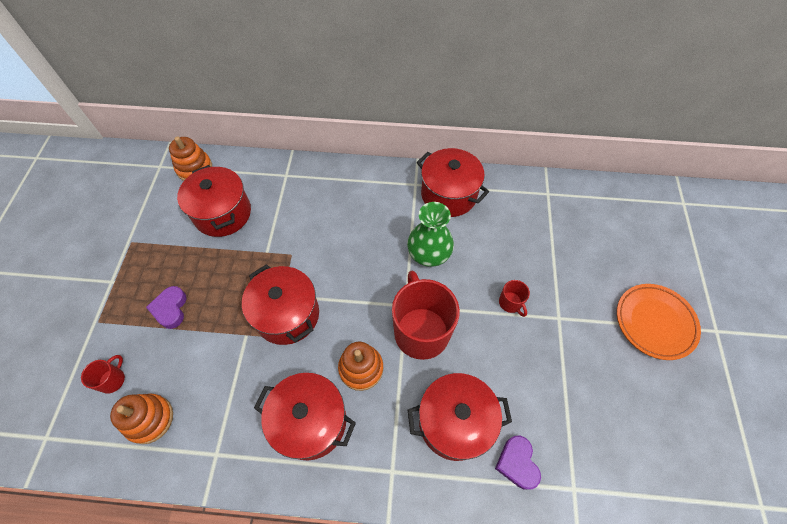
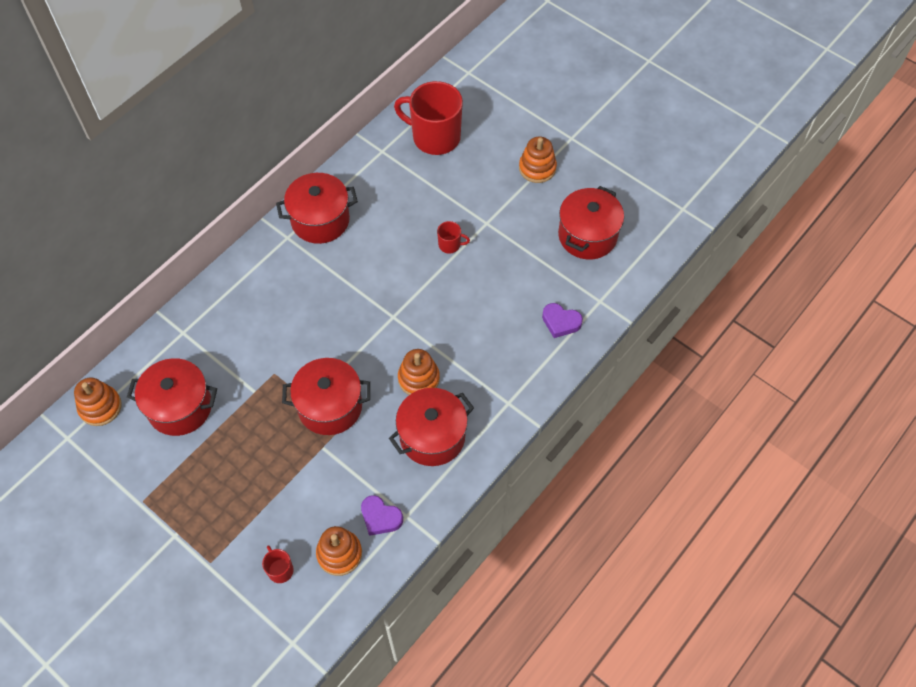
camera: 55 degrees left, 0 degrees up
(170, 309) = (247, 496): purple heart -> purple heart (380, 517)
(421, 330) = (422, 319): red mug -> red mug (434, 137)
(429, 253) = (362, 271): green vase -> none
(454, 422) = (506, 342): red pot -> red pot (587, 235)
(654, 322) = (537, 168): orange plate -> orange stacking toy

